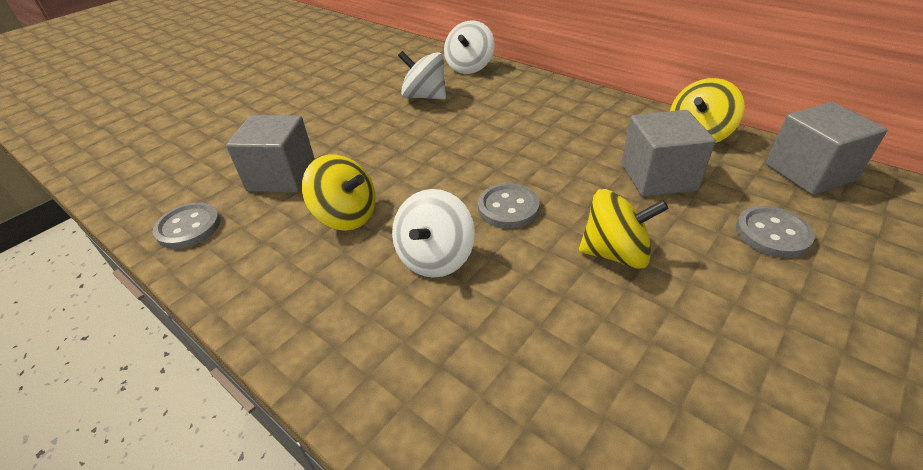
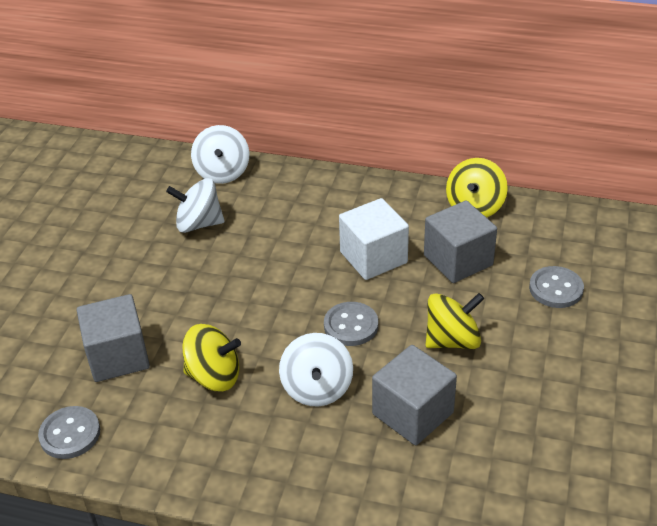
camera: 25 degrees left, 0 degrees up
(566, 154) = (373, 257): none -> white cube
(809, 172) = (568, 224): grey cube -> grey cube (413, 413)

